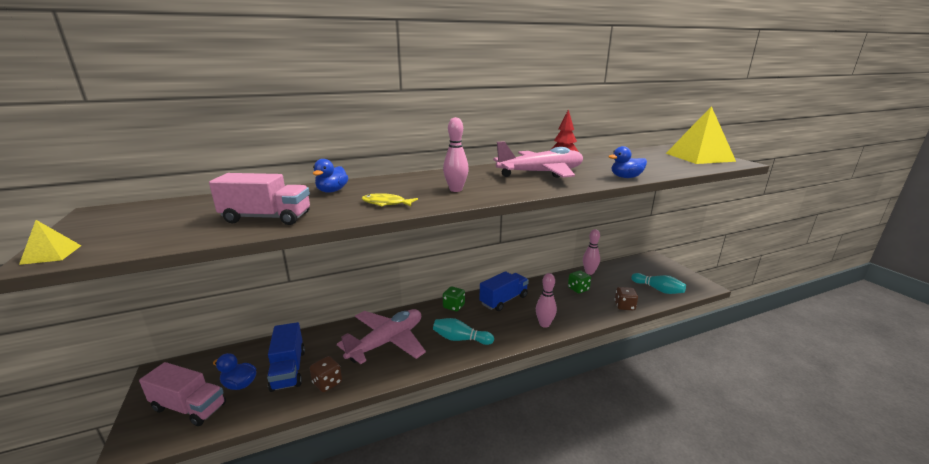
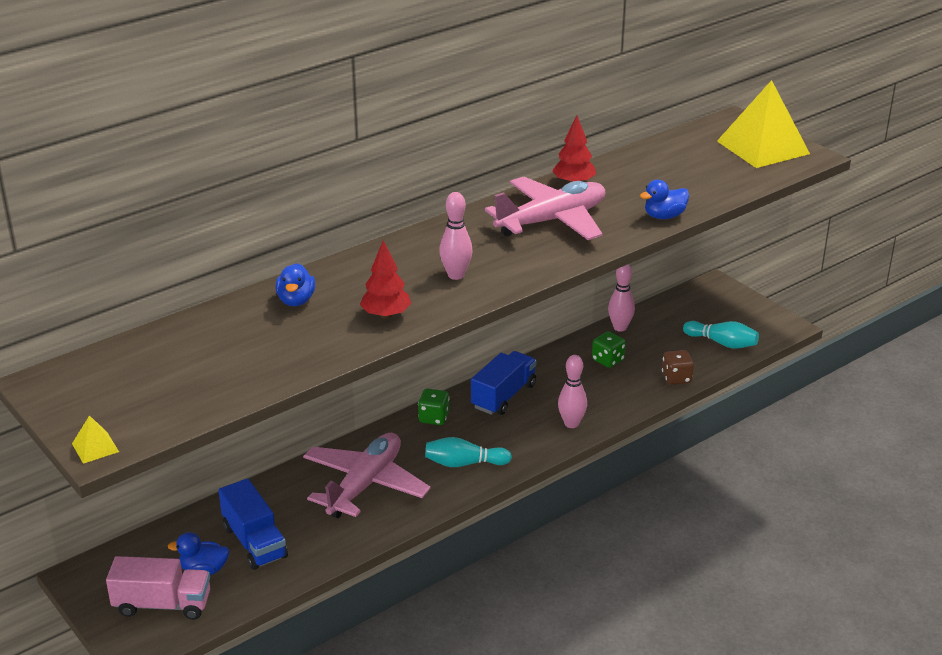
camera: 15 degrees left, 10 degrees up
(267, 218) = (265, 361): pink truck -> none
(327, 383) = (318, 547): brown dice -> none
(386, 203) = (386, 315): yellow fish -> red tree

